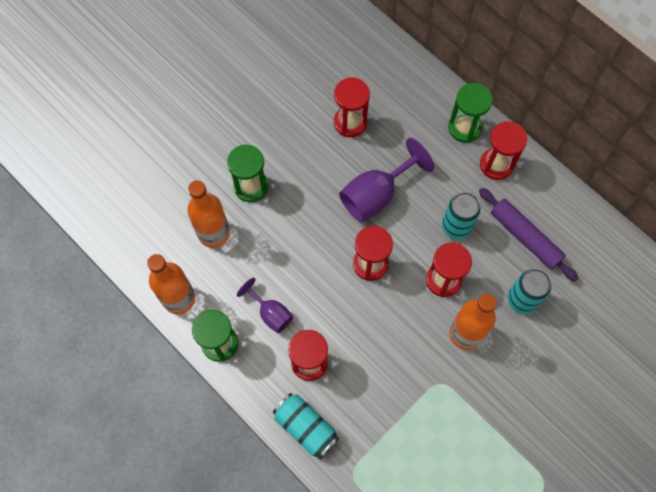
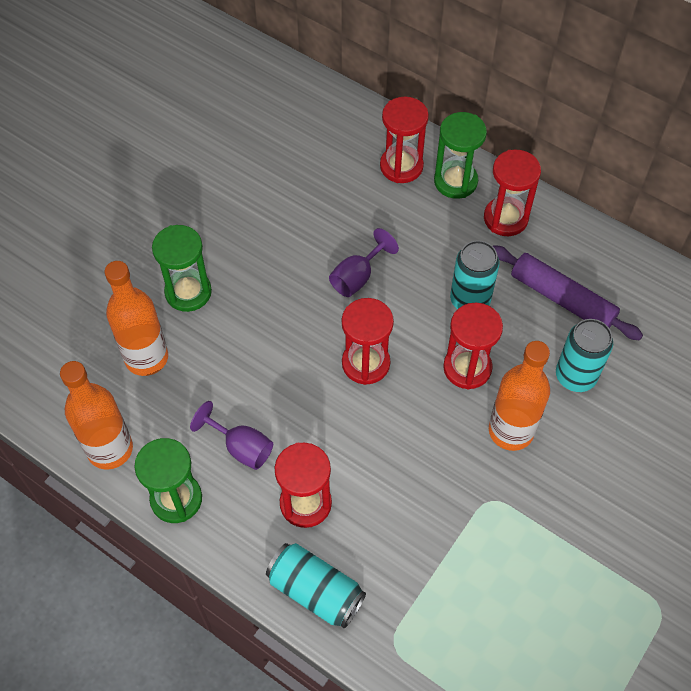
camera: 10 degrees left, 10 degrees down
(350, 122) = (307, 196): red hourglass -> red hourglass (401, 166)
(376, 194) = (357, 277): purple goblet -> purple goblet, size x0.59

